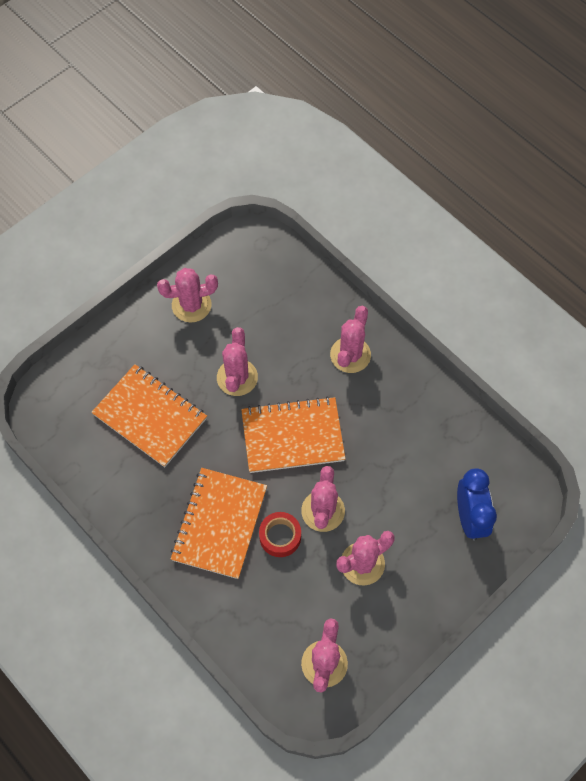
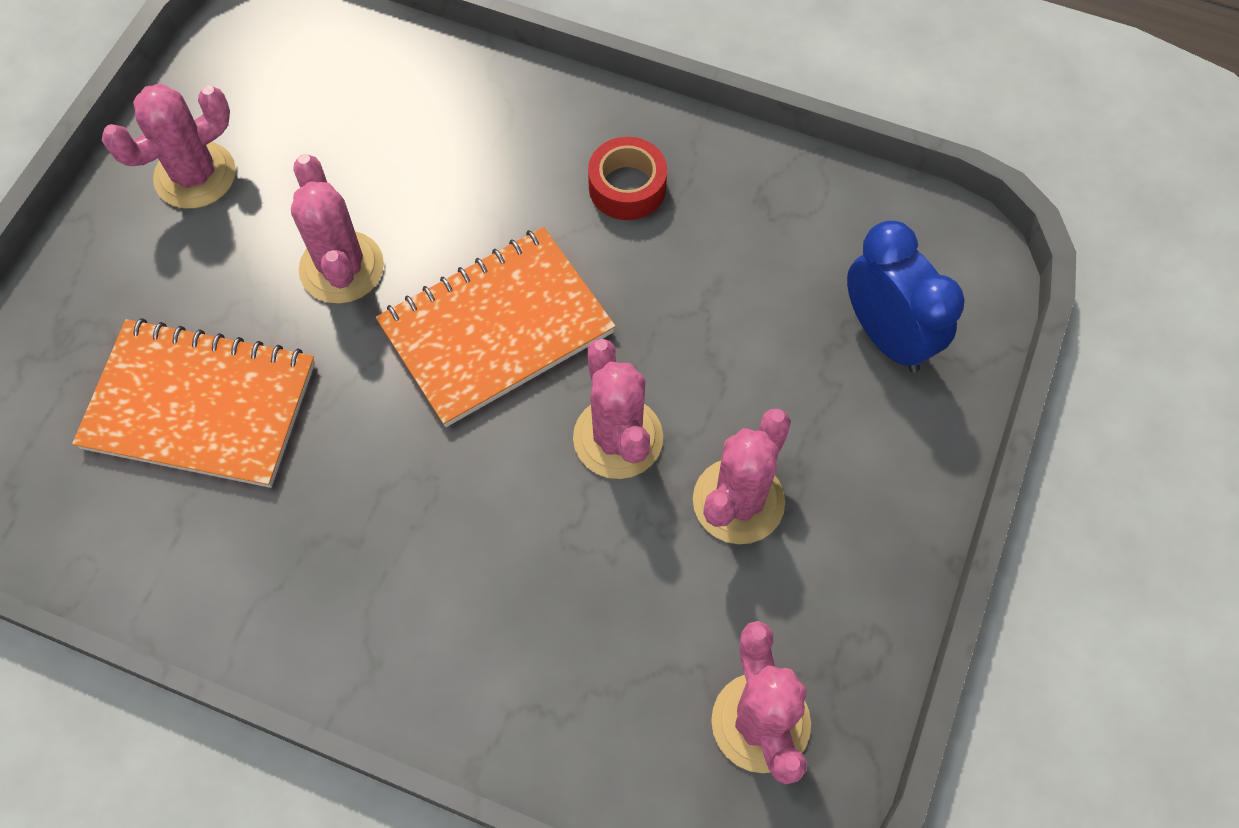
camera: 25 degrees left, 0 degrees up
(219, 524) = (430, 547): orange notebook -> none
(280, 536) = (559, 520): red tape -> red tape (627, 187)
(350, 355) = (535, 148): pink cactus -> none

